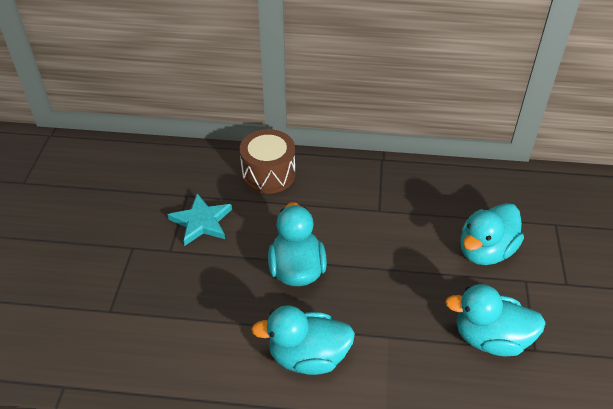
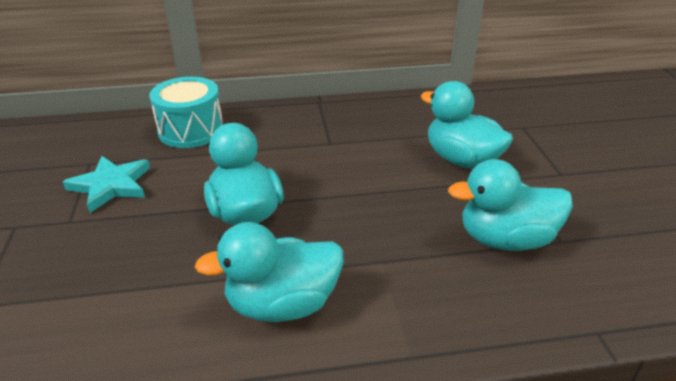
camera: 15 degrees left, 10 degrees down
(268, 174) = (191, 130): brown drum -> turquoise drum
(485, 251) = (461, 160): turquoise duck -> turquoise duck turned 105 degrees clockwise

